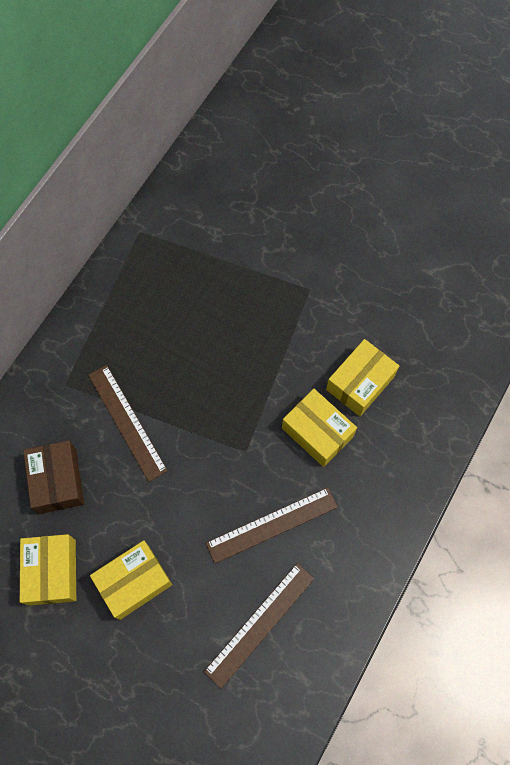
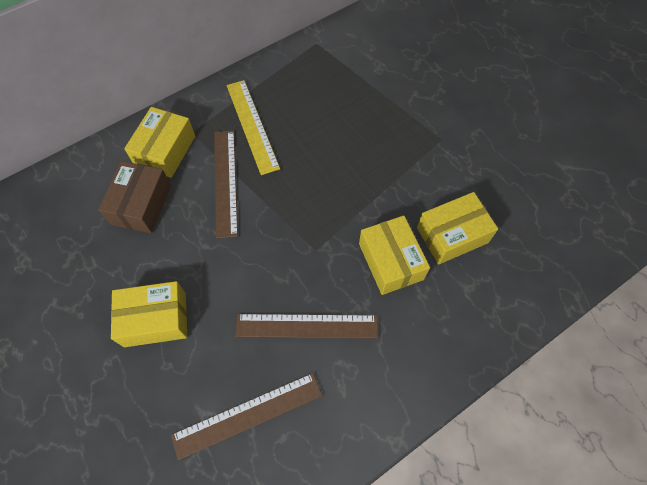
camera: 25 degrees right, 5 degrees down
(52, 572) = (92, 278): yellow box -> yellow box (165, 151)
(122, 352) = (252, 125): none -> yellow ruler

